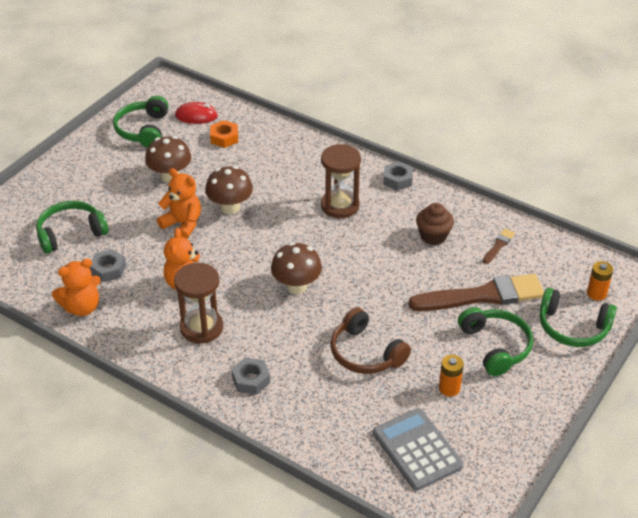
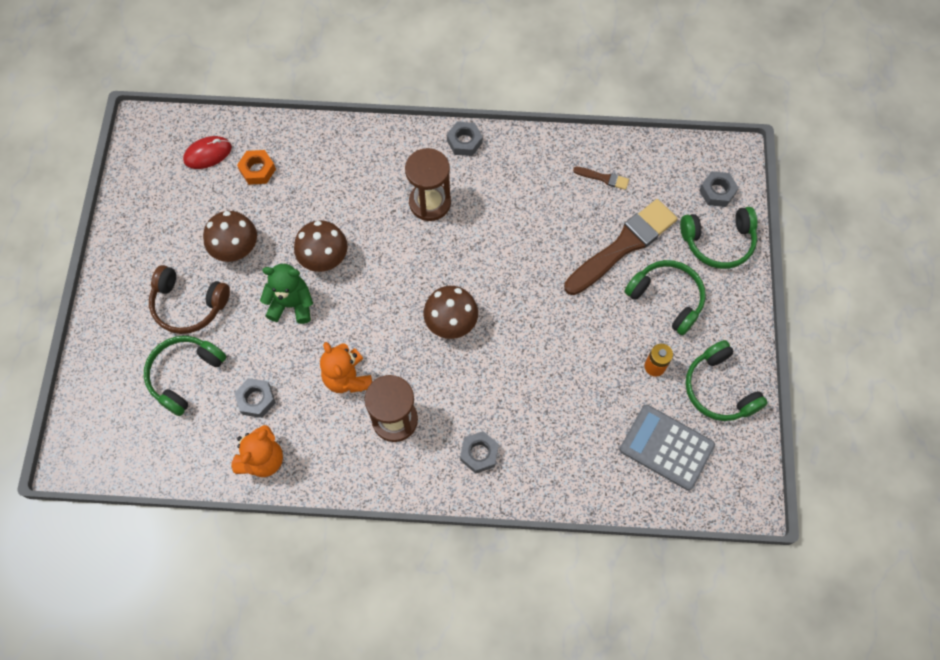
camera: 30 degrees left, 25 degrees up
(143, 130) = (164, 200): green headphones -> green headphones (719, 389)
(183, 224) = (291, 304): orange teddy bear -> green teddy bear
(365, 353) = (561, 367): brown headphones -> brown headphones (188, 305)
(433, 236) = (539, 196): brown cupcake -> none
(498, 245) = (603, 178): brown brush -> brown brush turned 105 degrees clockwise
(596, 293) = (717, 192): orange battery -> grey nut

